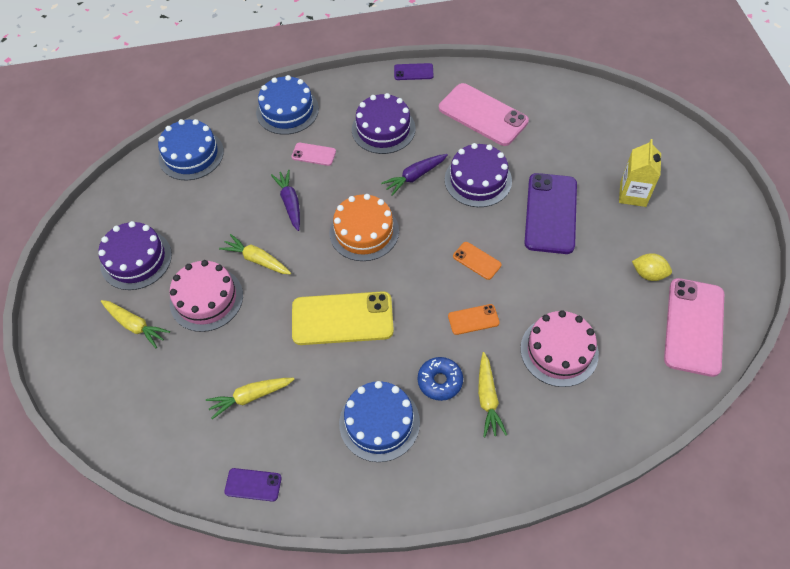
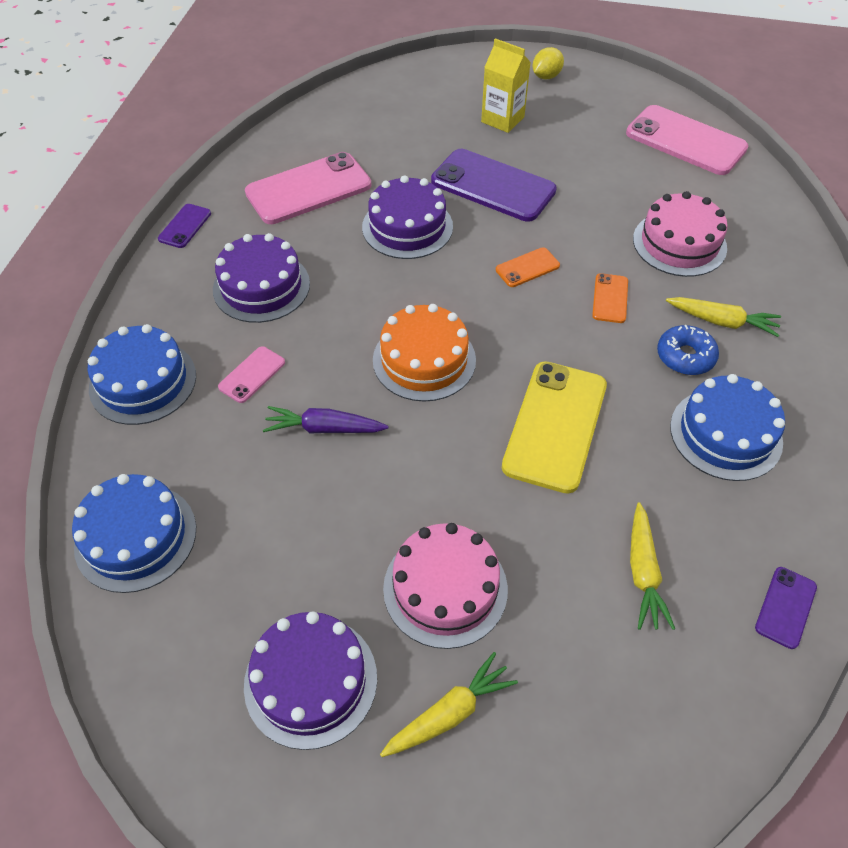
camera: 70 degrees left, 5 degrees down
(257, 260) = (406, 499): yellow carrot -> none
(415, 176) = (364, 281): purple carrot -> none
(648, 274) = (610, 146): yellow lemon -> yellow lemon (546, 76)

